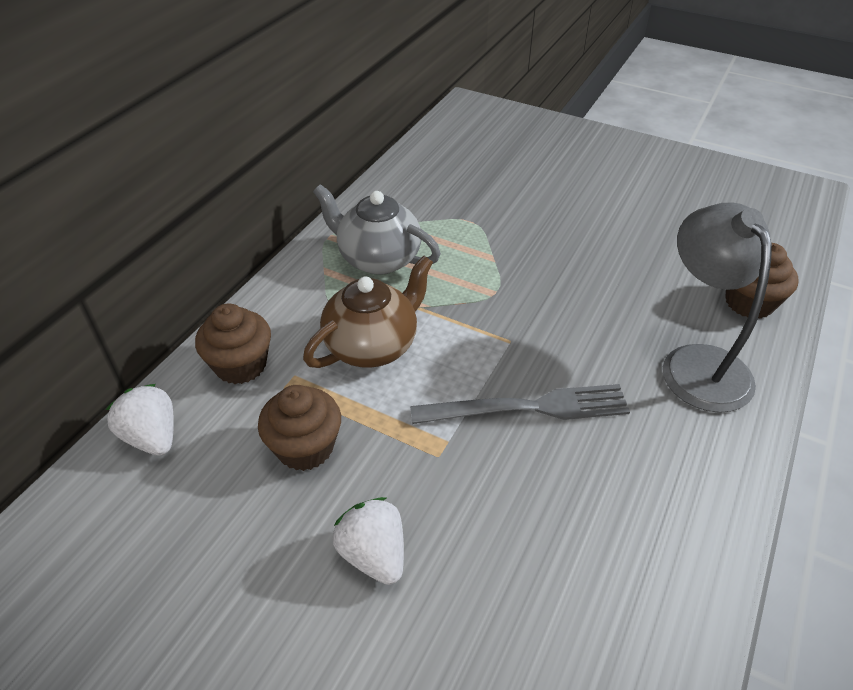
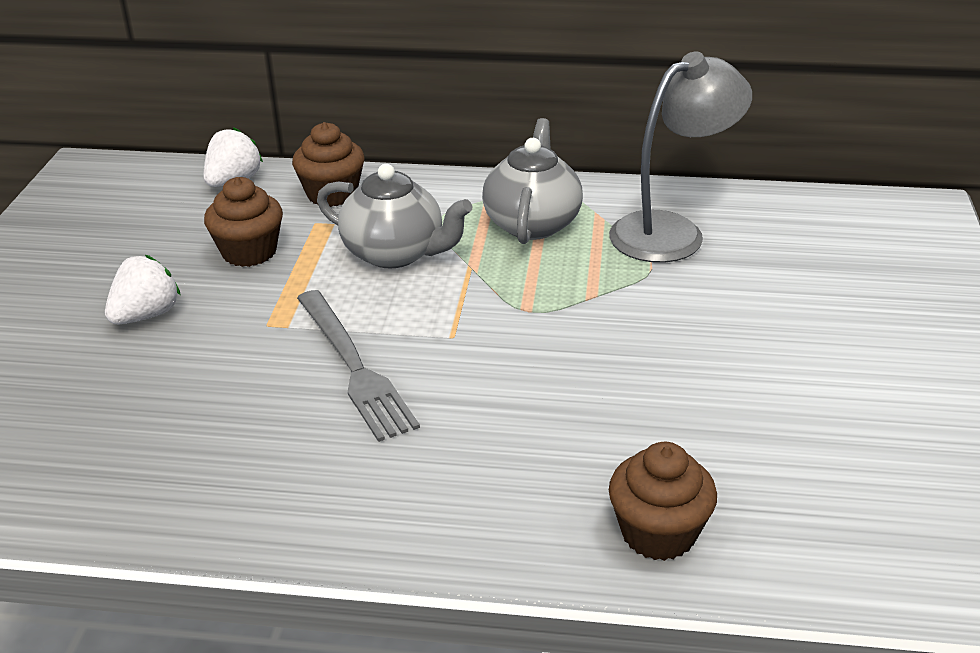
camera: 70 degrees right, 10 degrees down
(372, 345) = (395, 253): brown teapot -> grey teapot
(697, 363) = (496, 490): grey lamp -> grey lamp (672, 231)

